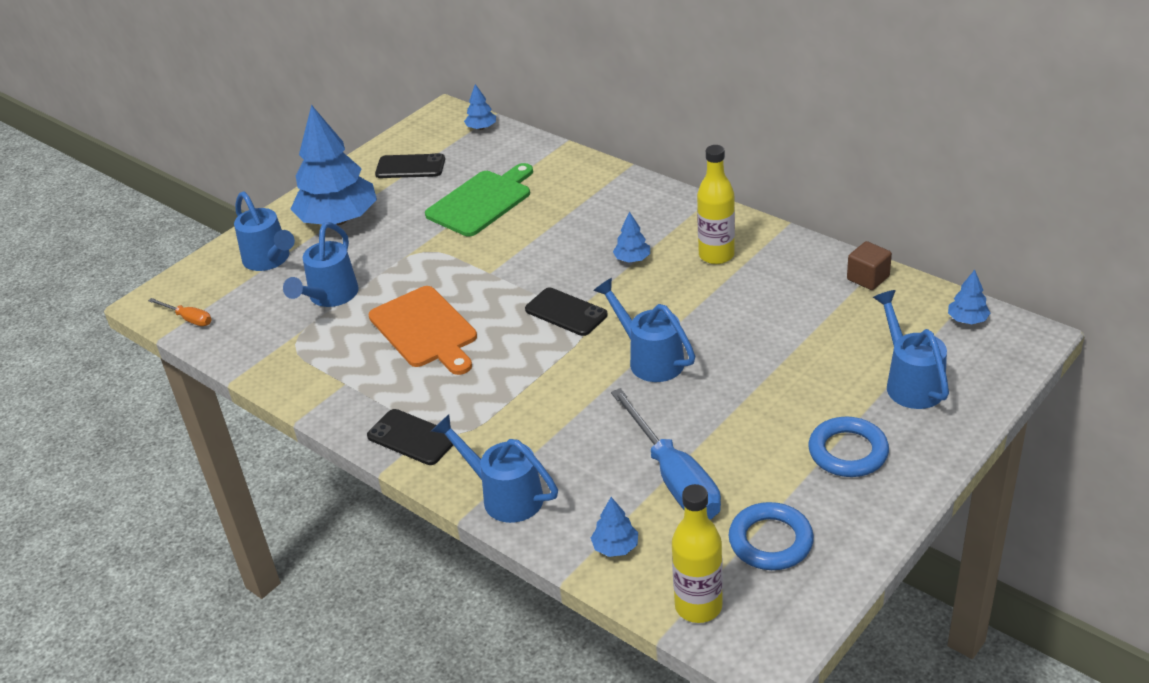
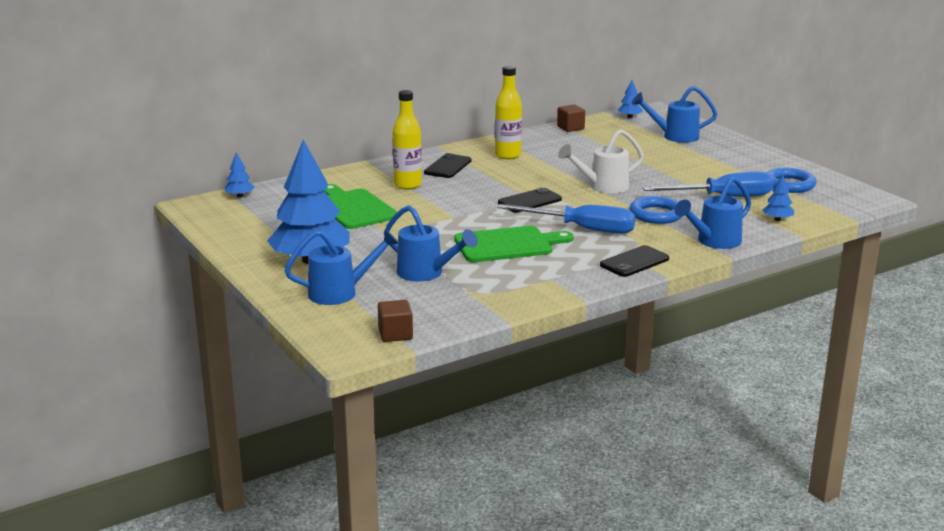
camera: 75 degrees left, 15 degrees down
(188, 319) = (395, 334): orange screwdriver -> brown cube
(410, 167) = (263, 226): black phone -> black phone (447, 167)
(425, 330) = (507, 245): orange cutting board -> green cutting board
(497, 373) = (582, 229): none -> blue screwdriver
(632, 259) = (487, 176): blue tree -> none
(650, 359) = (603, 187): blue watering can -> white watering can
(698, 606) = (834, 207): yellow bottle -> yellow bottle (408, 185)
(848, 452) = (725, 158): blue ring -> blue ring (656, 214)

